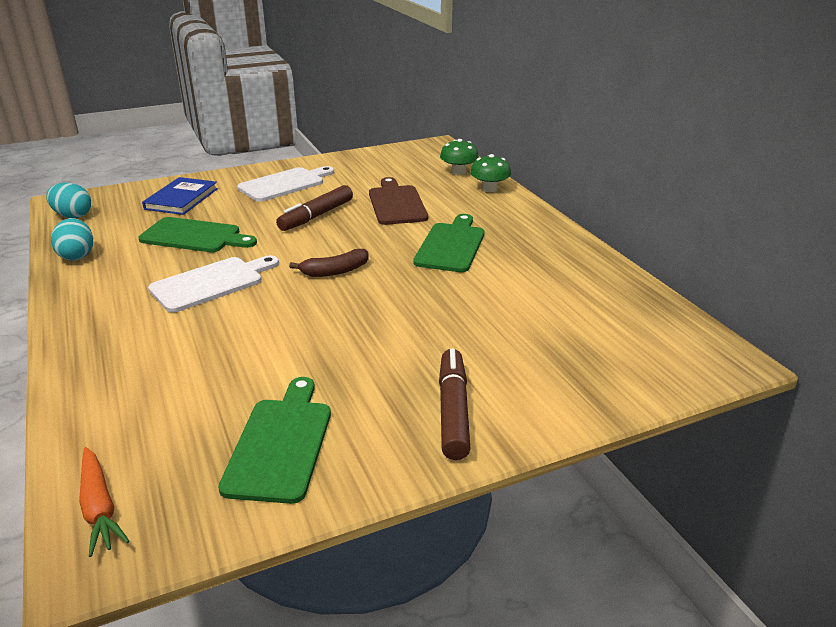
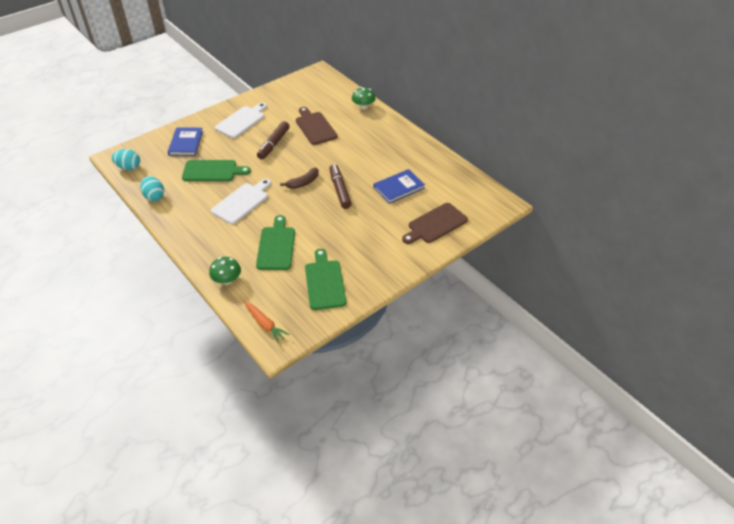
camera: 15 degrees left, 15 degrees up
(451, 245) = (357, 154): green cutting board -> green cutting board (276, 246)
(453, 411) = (392, 252): brown marker -> brown marker (340, 190)
(458, 172) = (341, 94): green mushroom -> green mushroom (227, 280)
(510, 303) = (399, 188): none -> blue book
(567, 374) = (435, 224): none -> brown cutting board

